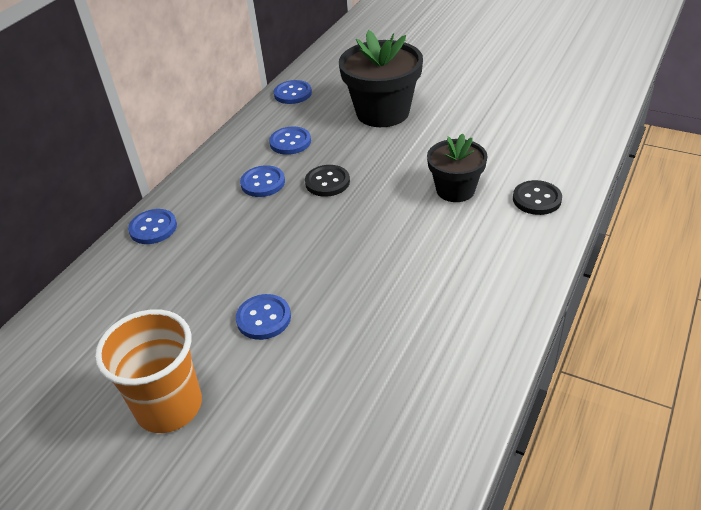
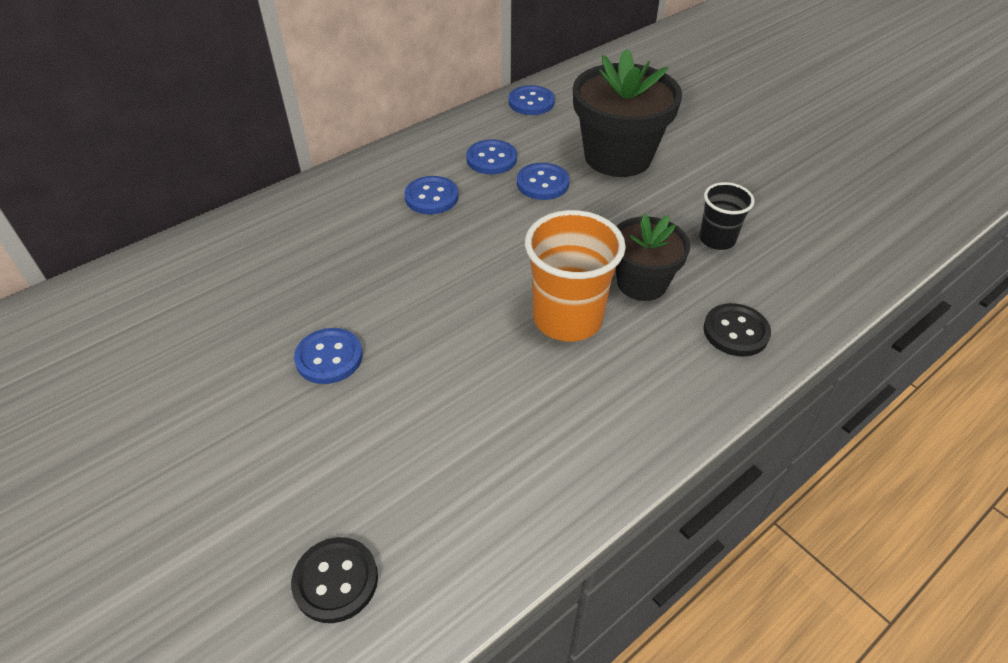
camera: 20 degrees right, 5 degrees up
(153, 228) = (289, 209): blue button -> blue button (542, 183)
(169, 406) = (172, 419): orange cup -> orange cup (567, 318)
(327, 182) = (501, 221): black button -> black button (336, 581)
(487, 145) = (717, 239): none -> black cup

